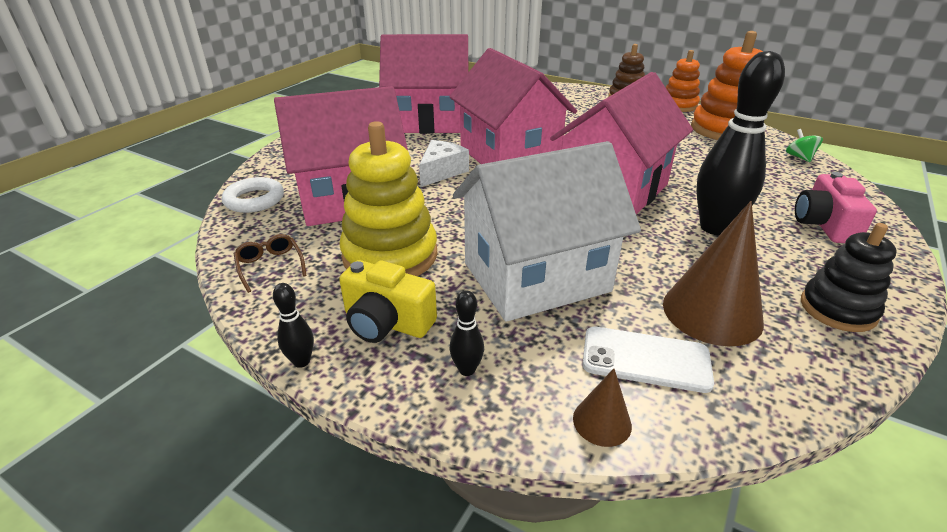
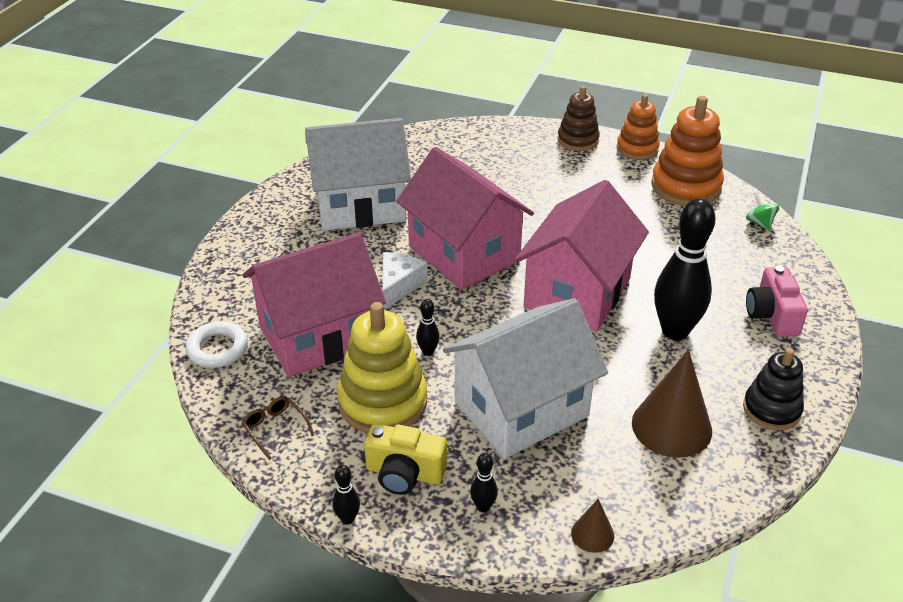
camera: 10 degrees left, 5 degrees up
(428, 121) = (360, 205): pink house -> white house
(451, 220) = (428, 351): none -> black bowling pin
(645, 359) = (620, 478): white phone -> none

